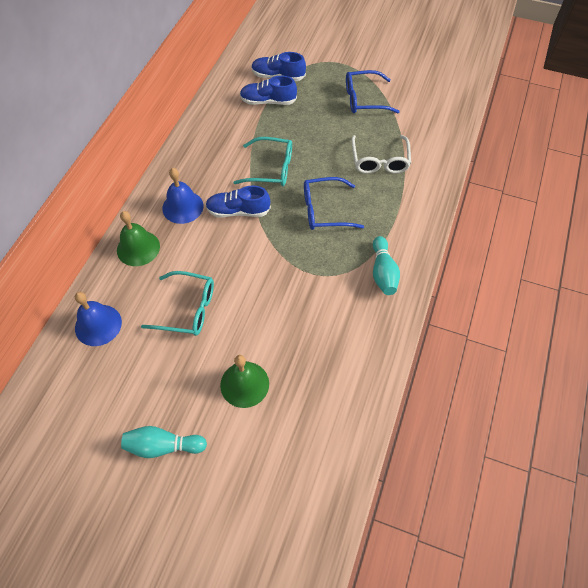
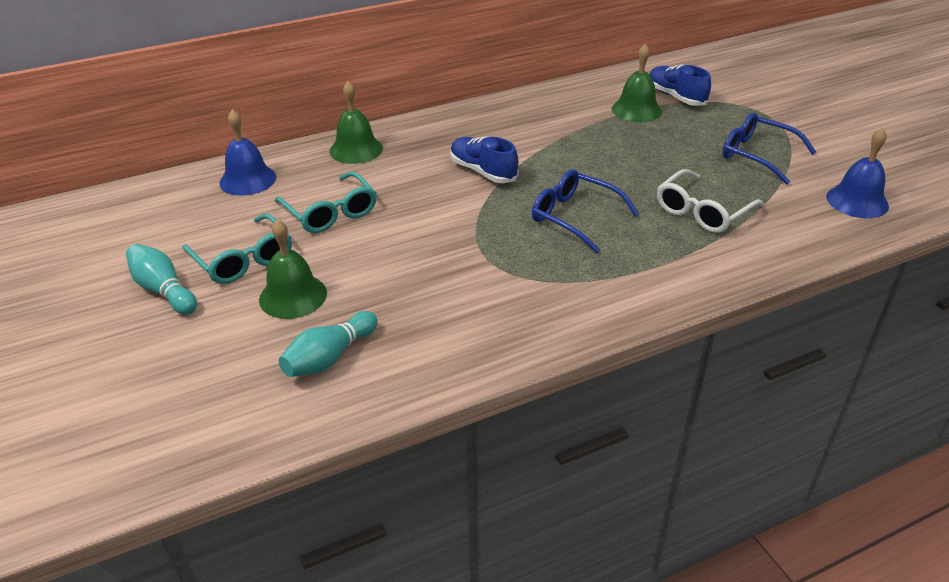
camera: 45 degrees right, 20 degrees down
(182, 207) = (436, 143): blue bell -> blue bell (857, 201)
(268, 101) = (636, 110): blue shoe -> green bell
(270, 168) = (564, 158): turquoise glasses -> turquoise glasses (243, 259)
(383, 272) = (566, 302): turquoise bowling pin -> turquoise bowling pin (329, 357)

